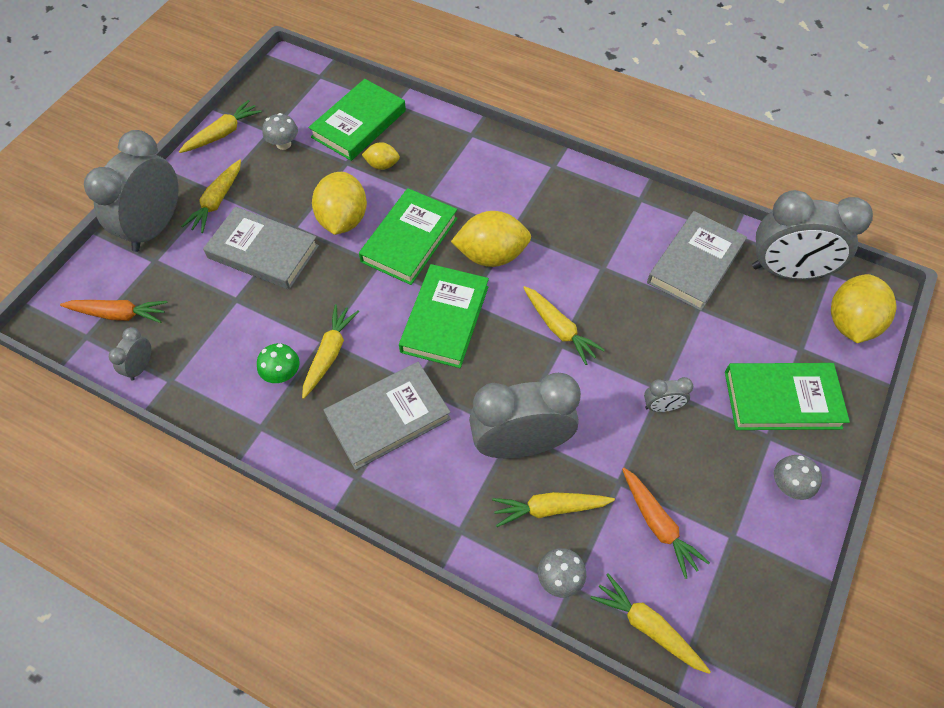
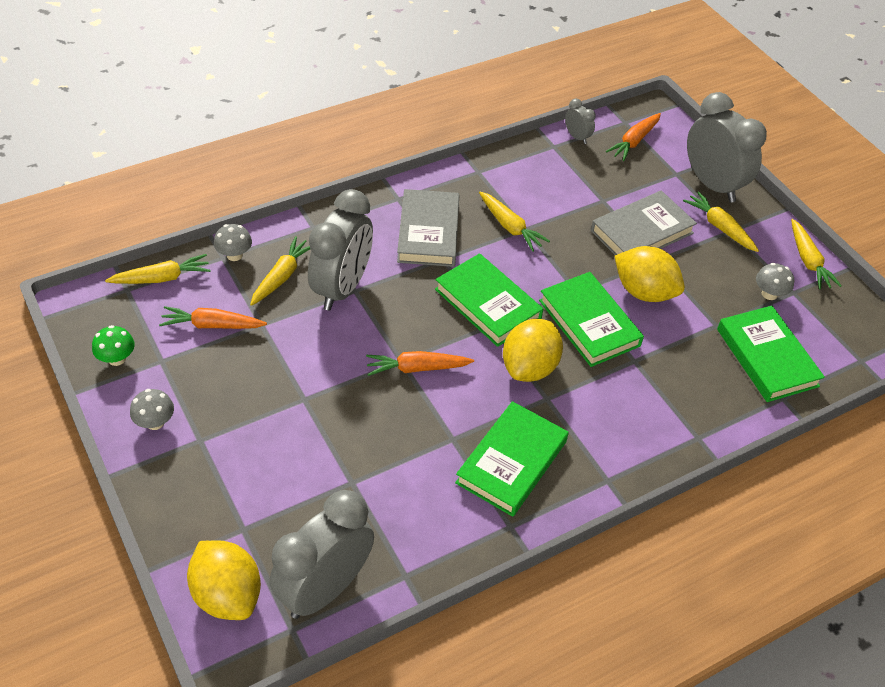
camera: 120 degrees right, 10 degrees down
(282, 374) = (513, 197): green mushroom -> green mushroom (117, 359)
(382, 165) = (696, 348): yellow lemon -> none
(559, 329) = (417, 368): yellow carrot -> orange carrot
(661, 407) = (290, 388): grey clock -> none
(695, 264) = (398, 514): grey book -> none
(782, 400) = (217, 474): green book -> green book (511, 462)

